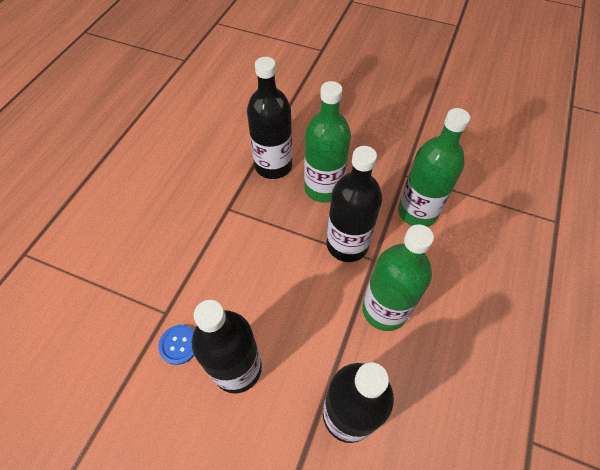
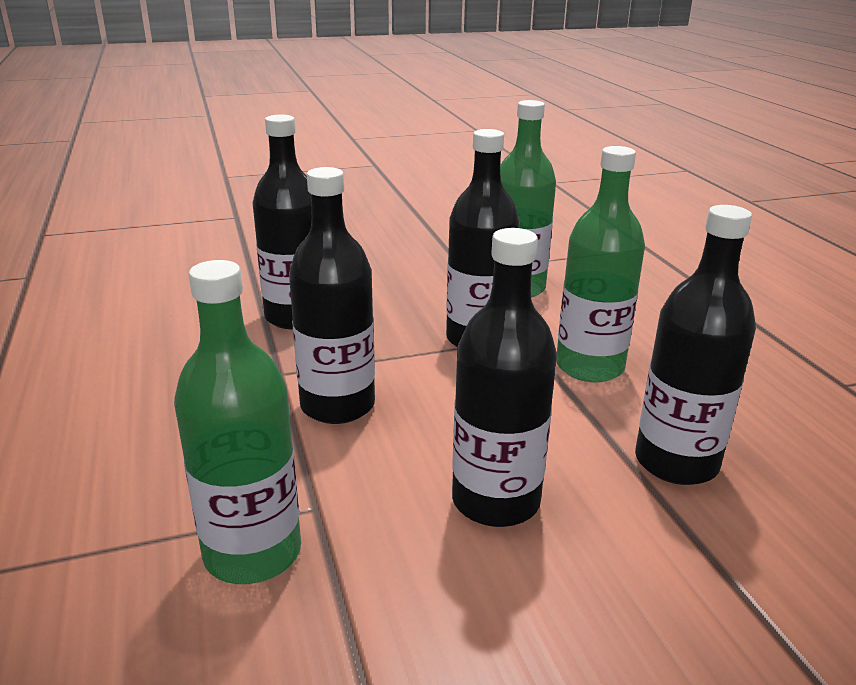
camera: 40 degrees left, 30 degrees down
(179, 345) = (382, 526): blue button -> none
(232, 250) = (337, 405): none -> black bottle
(323, 188) = (387, 310): green bottle -> green bottle (252, 553)

